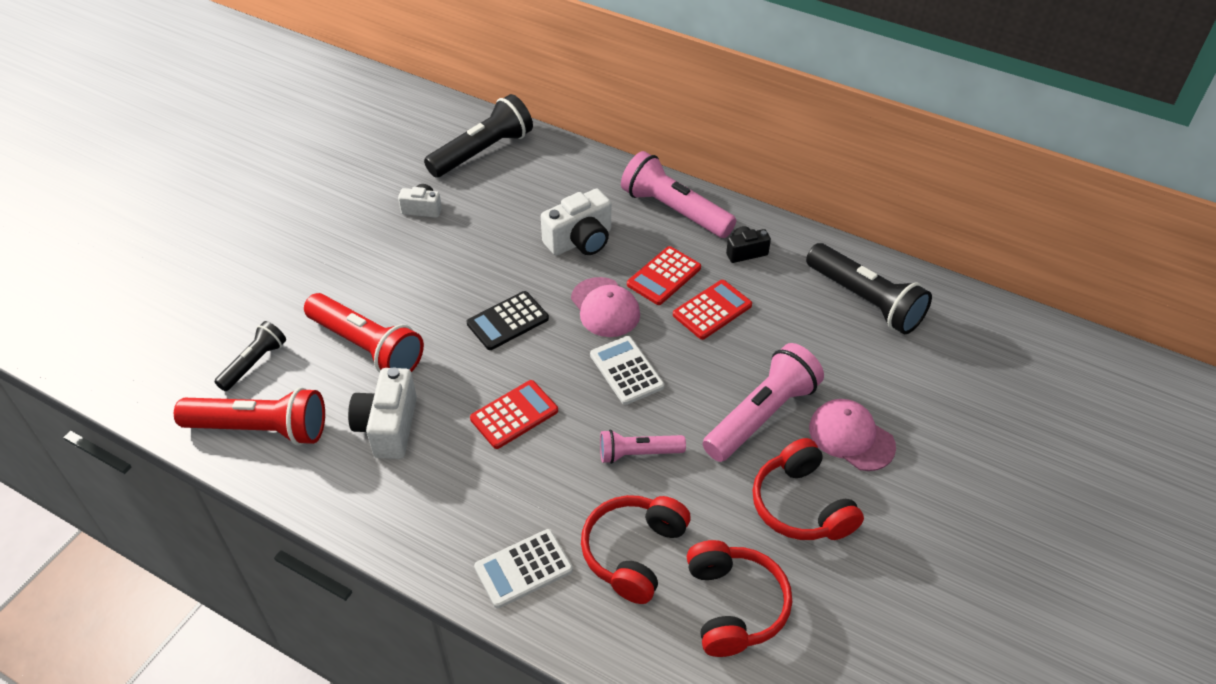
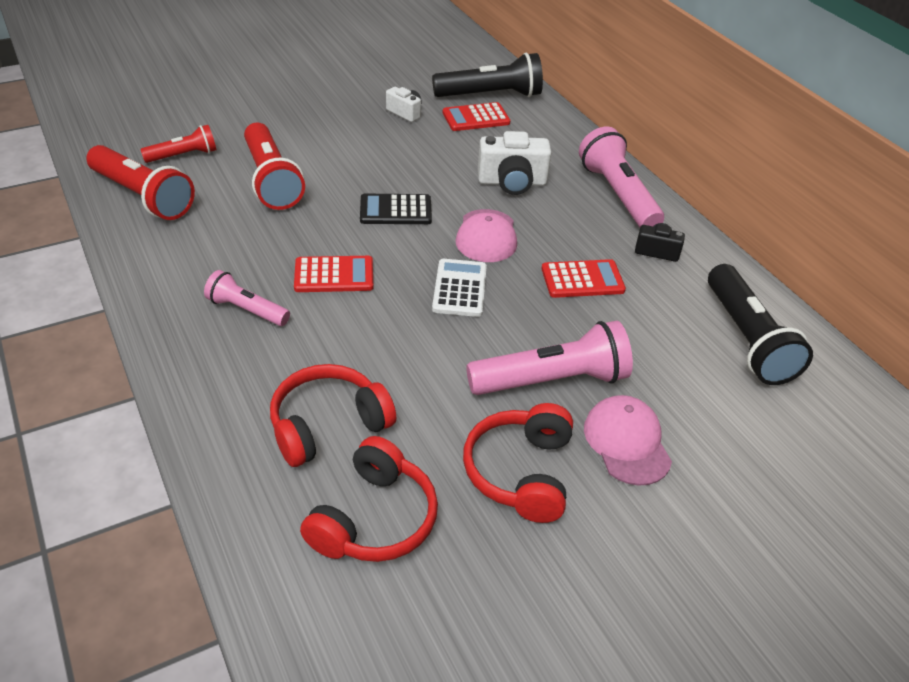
camera: 30 degrees right, 5 degrees down
(254, 363) = (183, 155): black flashlight -> red flashlight
(388, 427) = (231, 237): white camera -> none
(523, 569) = (226, 386): white calculator -> none
(638, 453) = (408, 353): pink flashlight -> pink flashlight (247, 310)
(664, 276) = (561, 236): red calculator -> red calculator (476, 118)

